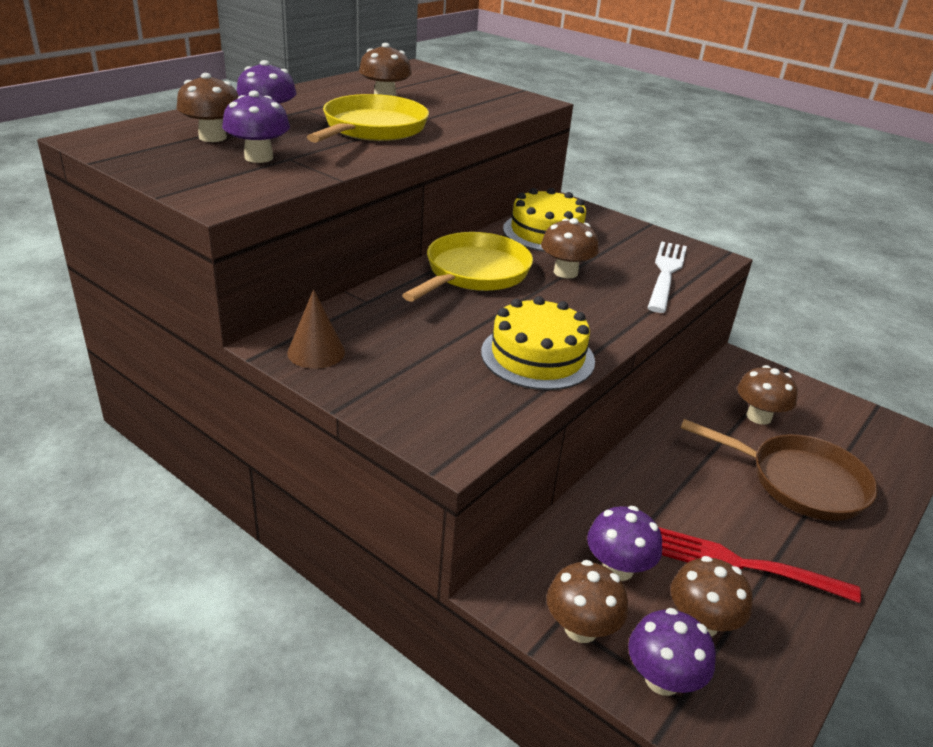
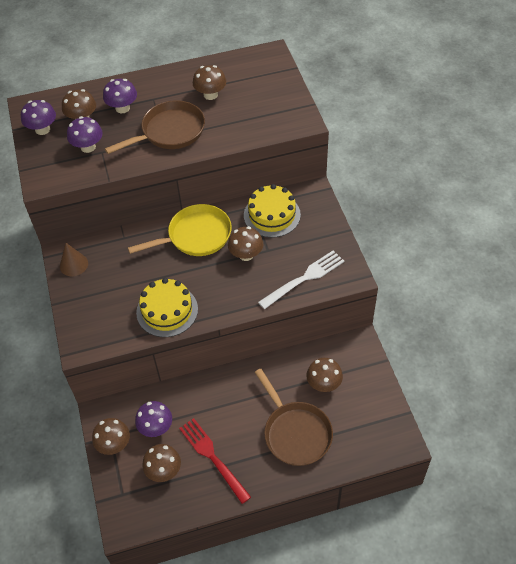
camera: 40 degrees right, 20 degrees up
(372, 129) = (169, 132): yellow pan -> brown pan
(662, 679) = (123, 482): purple mushroom -> purple mushroom (42, 129)

